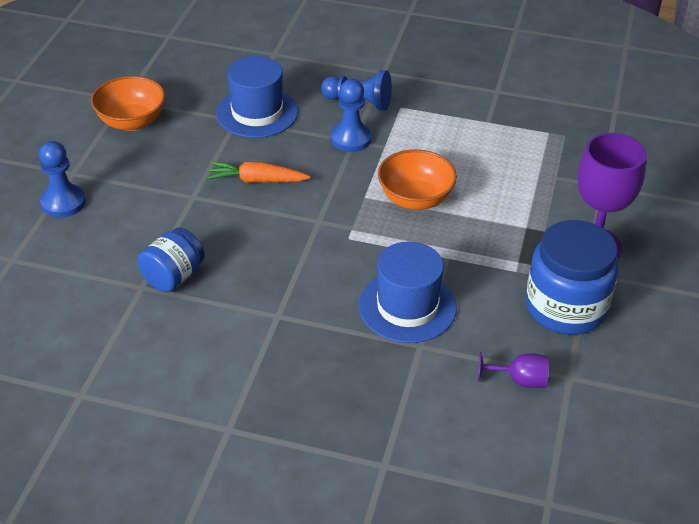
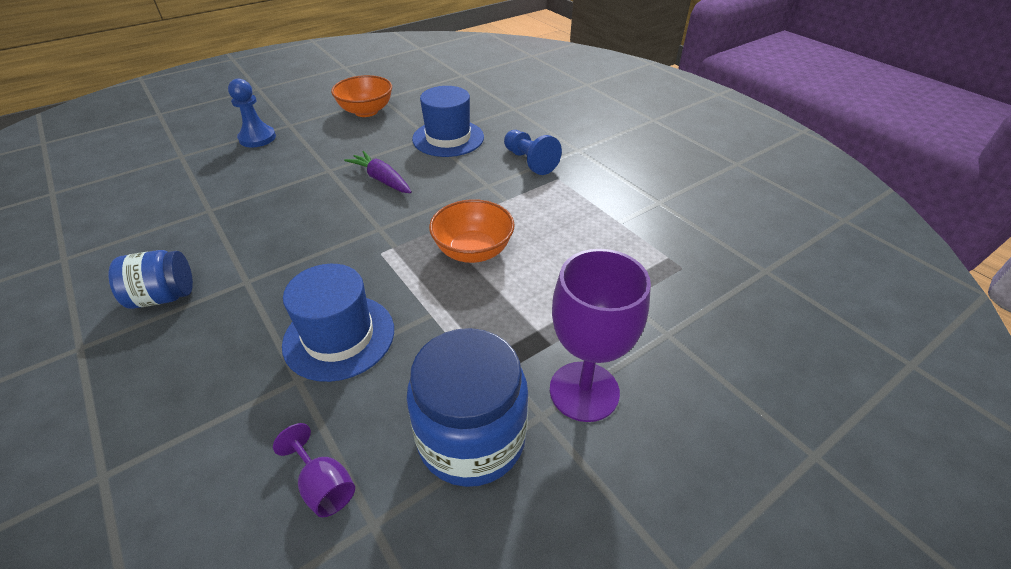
camera: 40 degrees right, 0 degrees up
(173, 276) = (235, 214): blue jar -> blue jar (164, 297)
(257, 180) = (382, 180): orange carrot -> purple carrot
(351, 139) = (487, 183): blue pawn -> none

